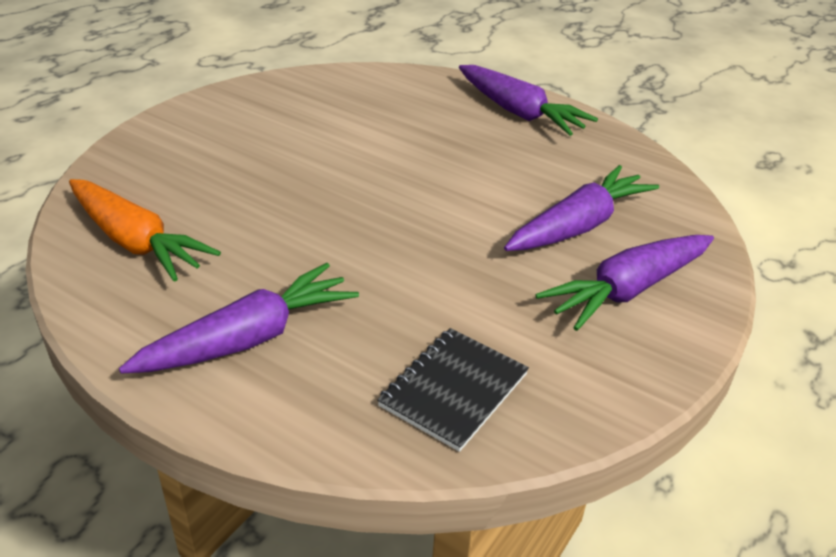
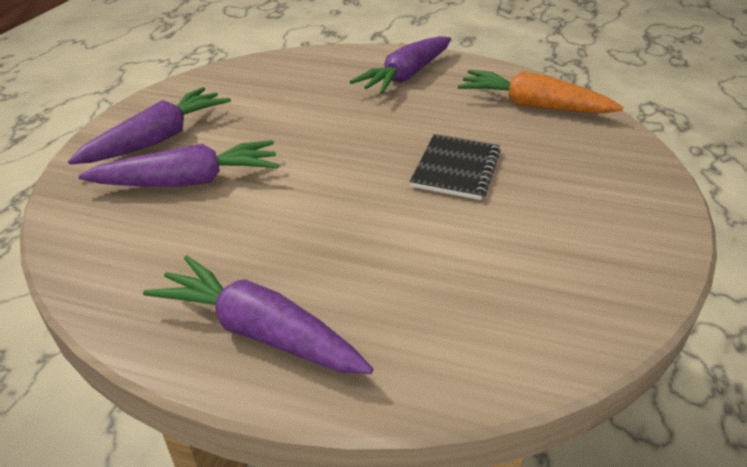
camera: 165 degrees right, 0 degrees up
(453, 390) = (277, 75): black notebook -> black notebook (456, 169)
(579, 225) = (190, 181): purple carrot -> purple carrot turned 135 degrees counterclockwise

